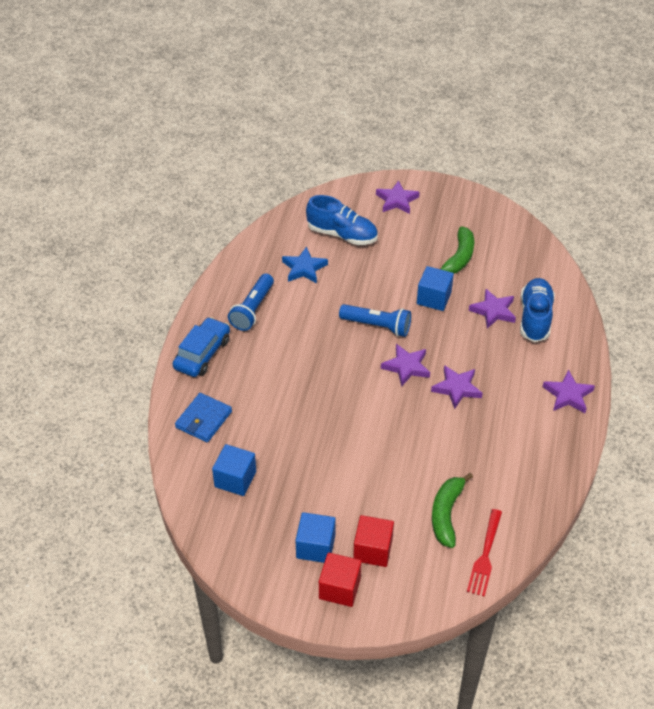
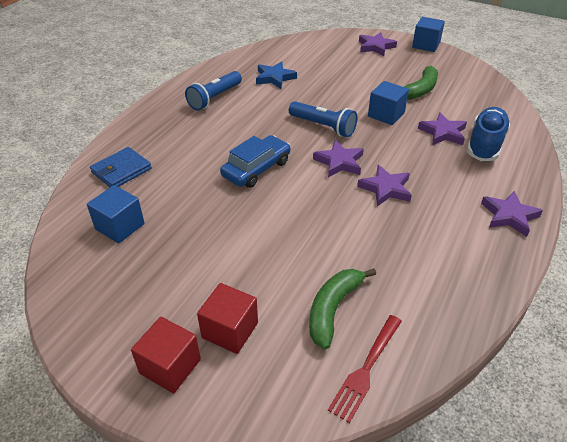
camera: 15 degrees right, 5 degrees down
(202, 354) = (152, 121): blue car -> blue car (256, 169)
(315, 546) = (166, 311): blue cube -> blue cube (426, 45)
(342, 235) = (318, 61): blue shoe -> none

